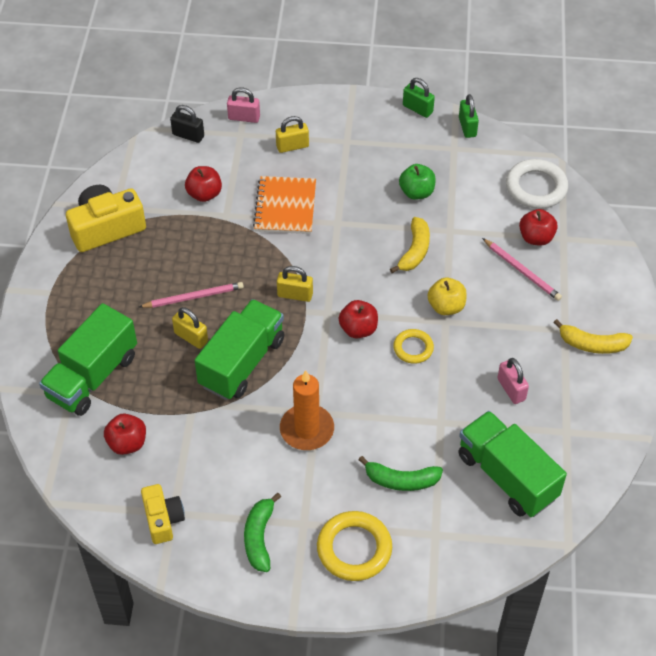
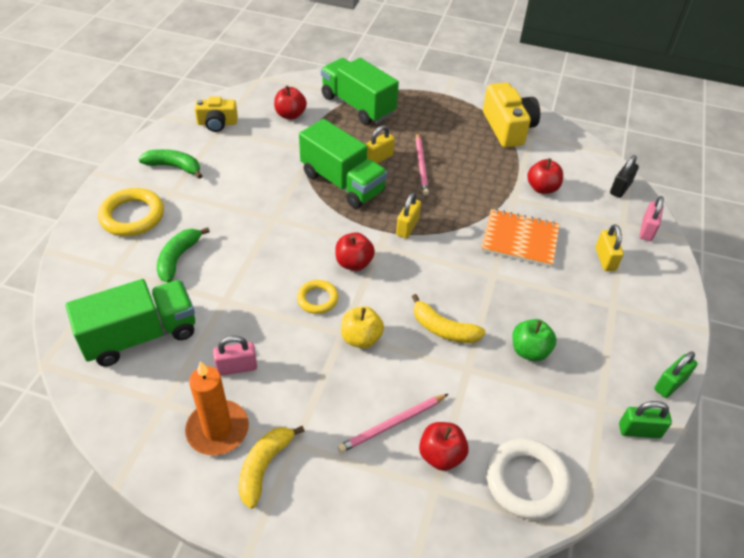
camera: 100 degrees right, 5 degrees down
(307, 429) = (258, 209): orange candle -> orange candle (217, 429)

